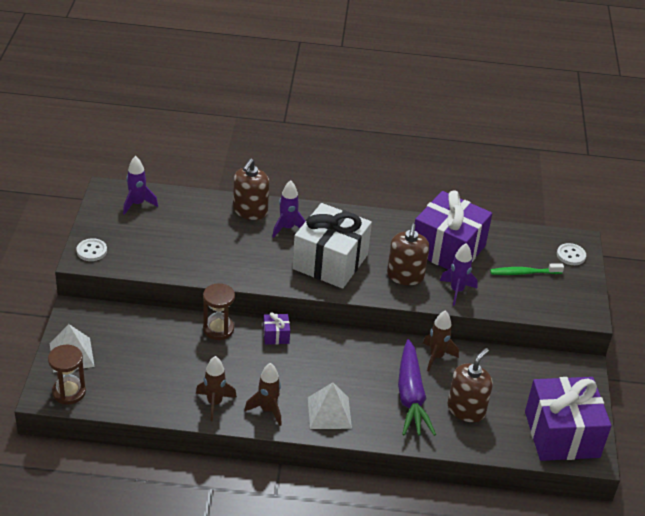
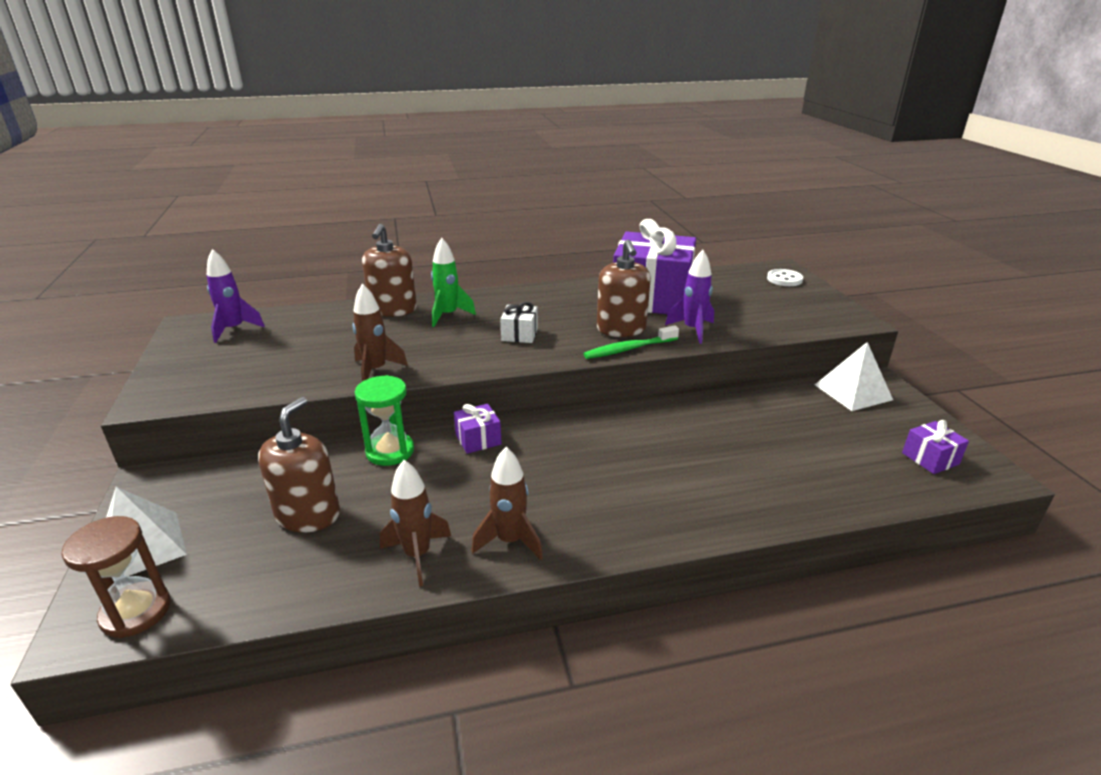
camera: 15 degrees left, 10 degrees down
(91, 251) = (165, 389): white button -> none
(218, 329) = (390, 451): brown hourglass -> green hourglass
(287, 228) = (448, 315): purple rocket -> green rocket
(329, 412) = (607, 518): white pyramid -> white pyramid (853, 392)
(330, 262) = (519, 334): white gift -> white gift, size x0.41
(411, 396) = (706, 465): purple carrot -> none
(436, 357) = (704, 412): brown rocket -> brown rocket (376, 371)
(466, 409) = (789, 462): brown soap dispenser -> brown soap dispenser (308, 515)
(524, 273) = (751, 301): green toothbrush -> green toothbrush (629, 349)
(561, 434) = (930, 458): purple gift -> purple gift, size x0.41

